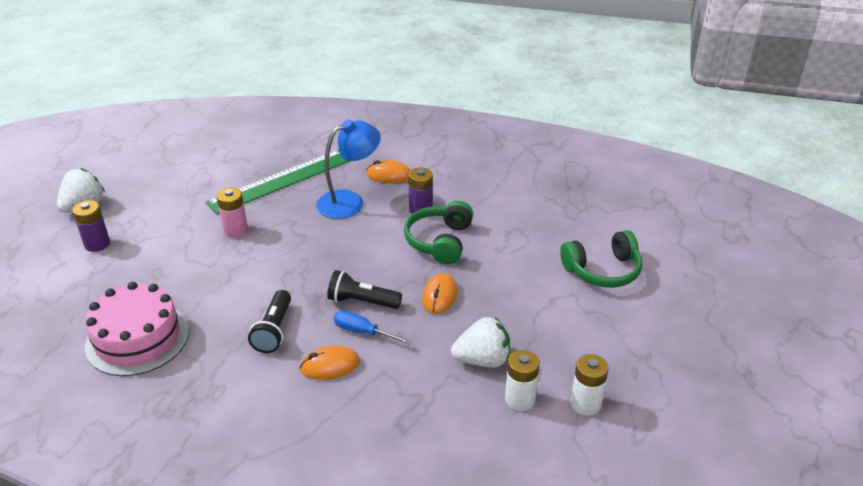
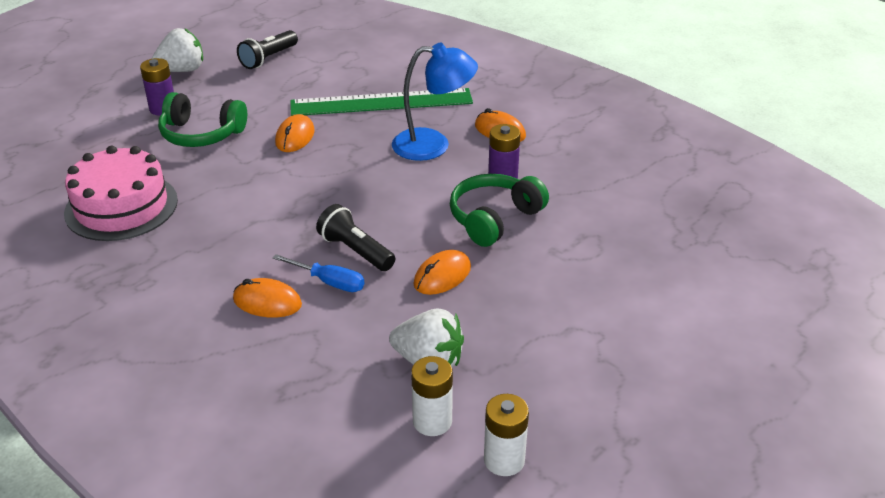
camera: 30 degrees right, 0 degrees up
(235, 230) = (295, 137): pink battery -> orange mouse
(274, 330) = (245, 246): black flashlight -> black flashlight (268, 58)
(363, 332) = (329, 282): blue screwdriver -> blue screwdriver turned 150 degrees clockwise
(603, 270) = (663, 320): green headphones -> green headphones (201, 134)

